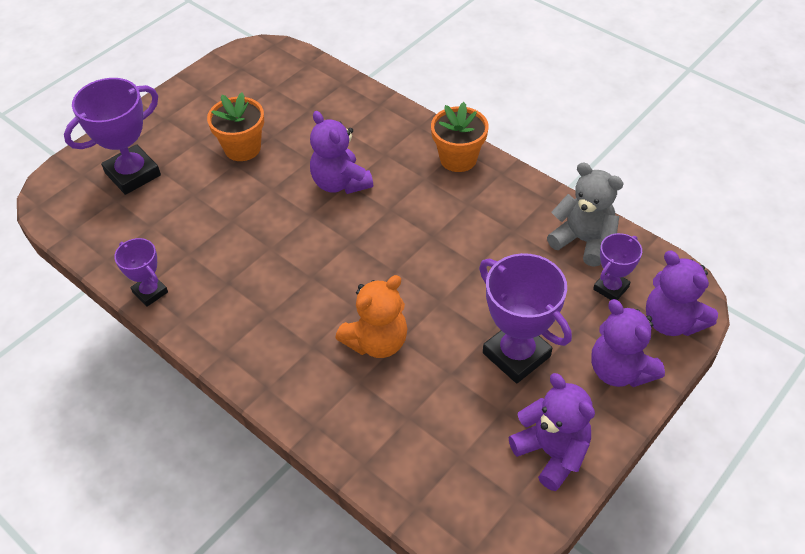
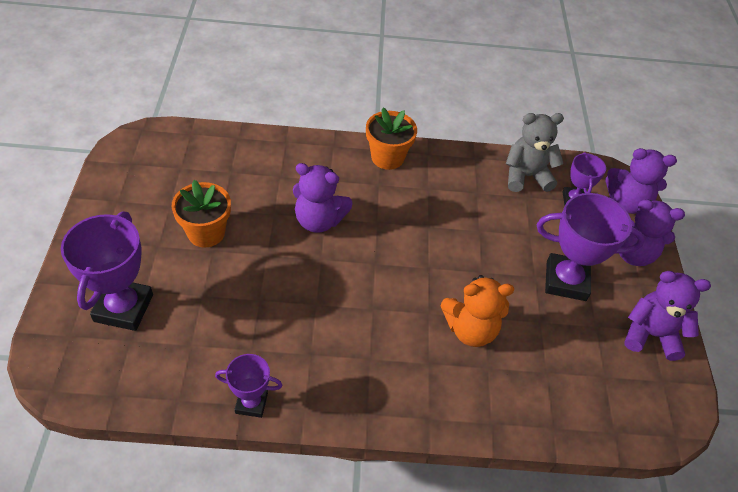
camera: 45 degrees left, 0 degrees up
(377, 342) = (470, 329): orange teddy bear -> orange teddy bear turned 75 degrees clockwise

